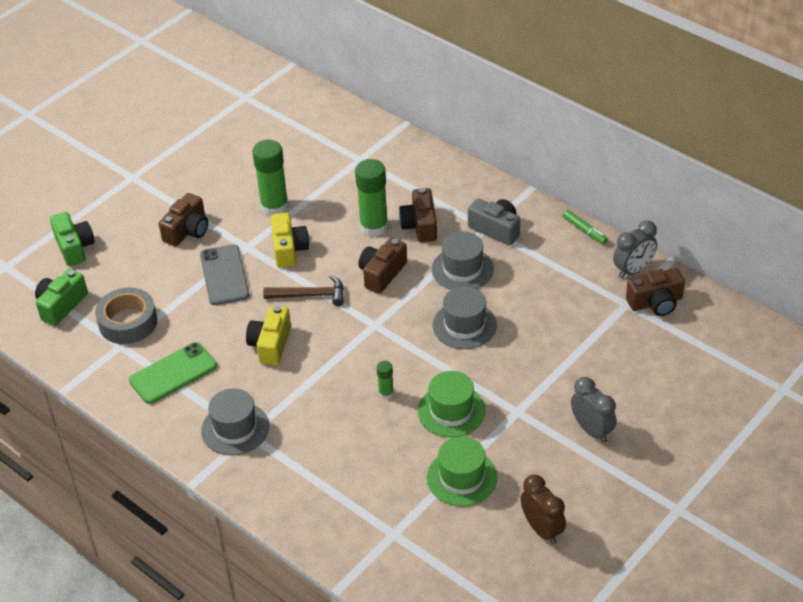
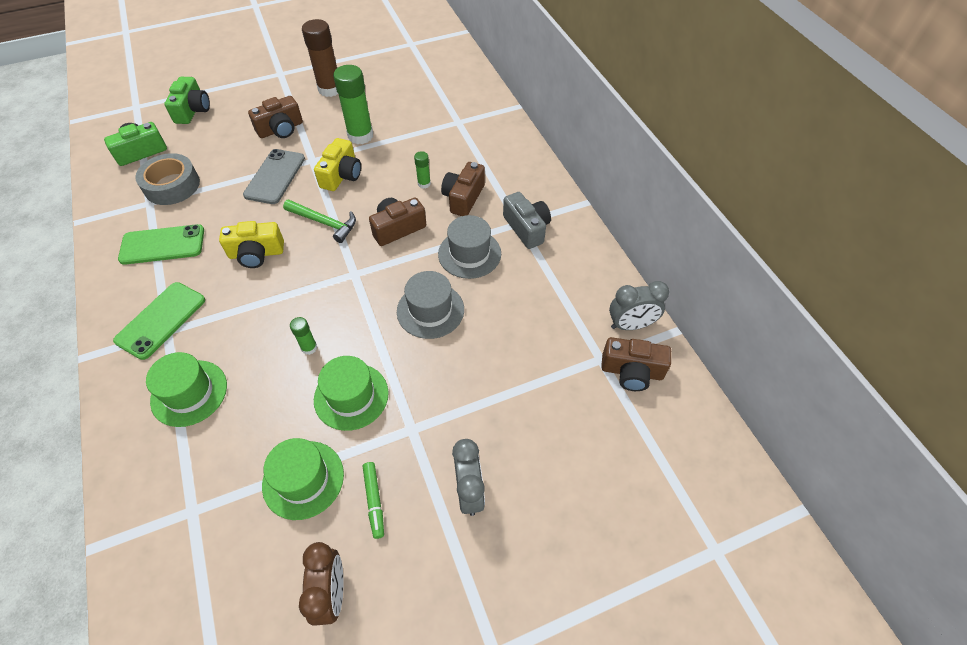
camera: 25 degrees right, 10 degrees up
(201, 174) = (330, 89): none -> brown glue stick
(235, 428) = (161, 320): grey hat -> green phone
(270, 344) = (256, 253): yellow camera -> yellow camera turned 135 degrees counterclockwise
(310, 295) = (324, 223): brown hammer -> green hammer
(314, 466) = (189, 393): none -> green hat
(374, 227) = (424, 184): green glue stick -> green glue stick, size x0.48
(584, 231) = (608, 263): green marker -> green marker (374, 501)

